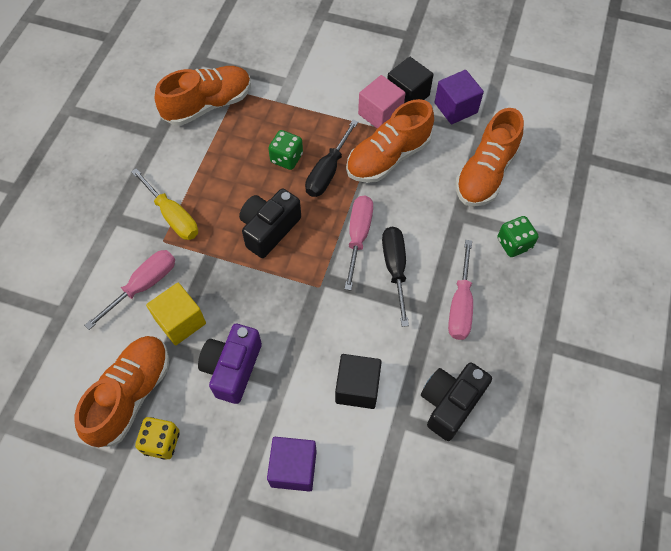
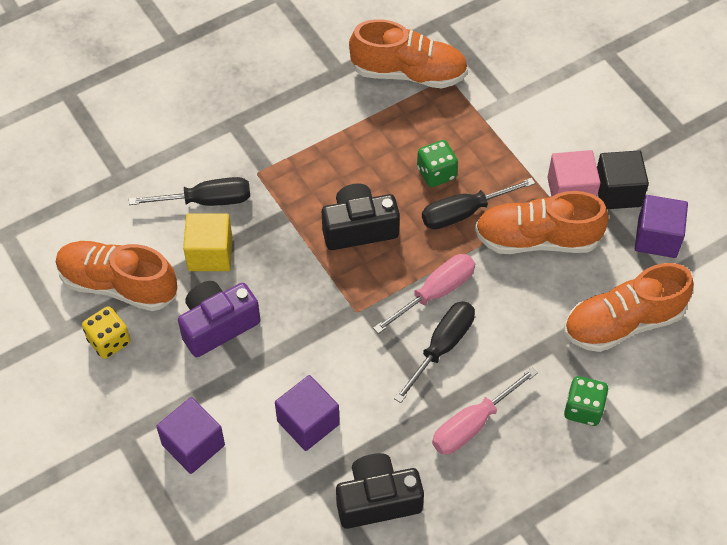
camera: 40 degrees right, 5 degrees down
(131, 395) = (118, 285): orange shoe -> orange shoe turned 135 degrees counterclockwise
(143, 286) = (206, 201): pink screwdriver -> black screwdriver
(172, 216) = (284, 156): yellow screwdriver -> none
(357, 387) = (308, 423): black cube -> purple cube

